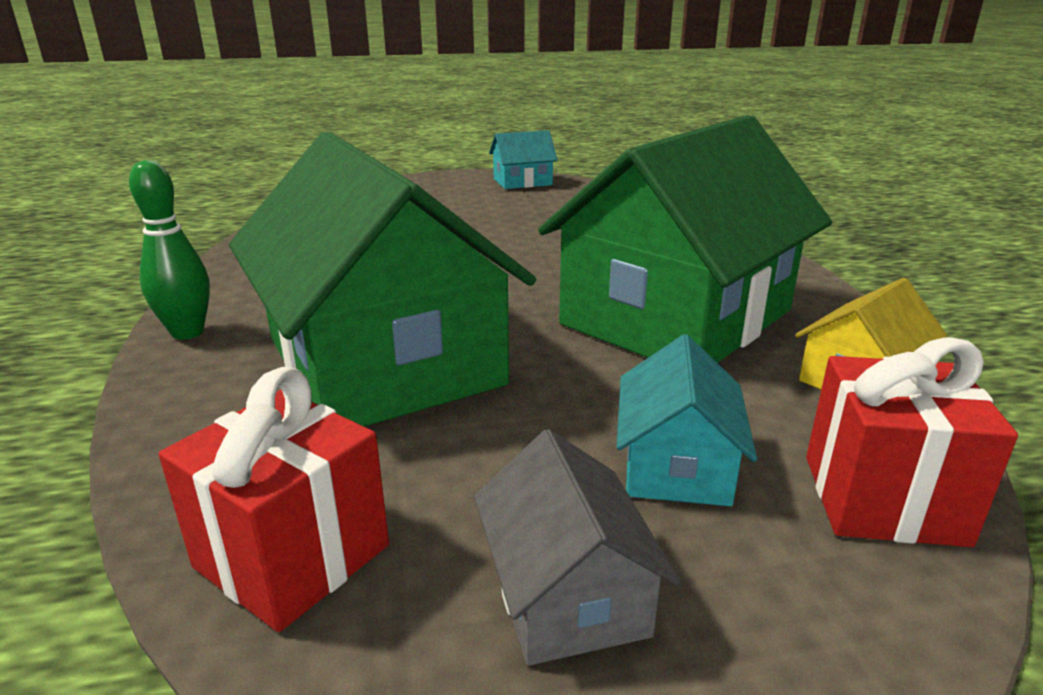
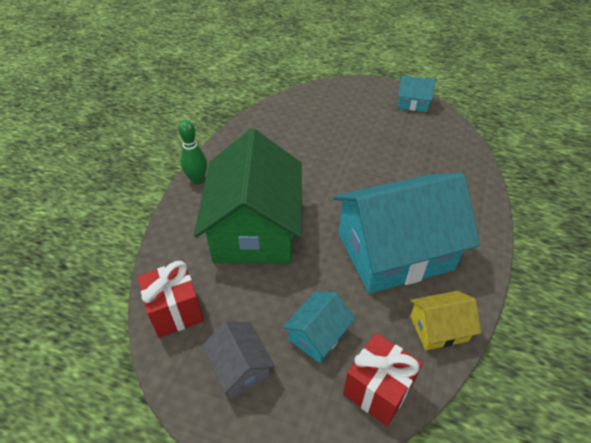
camera: 30 degrees right, 20 degrees up
(567, 593) = (240, 367): grey house -> grey house turned 45 degrees counterclockwise
(677, 317) = (394, 251): green house -> turquoise house

